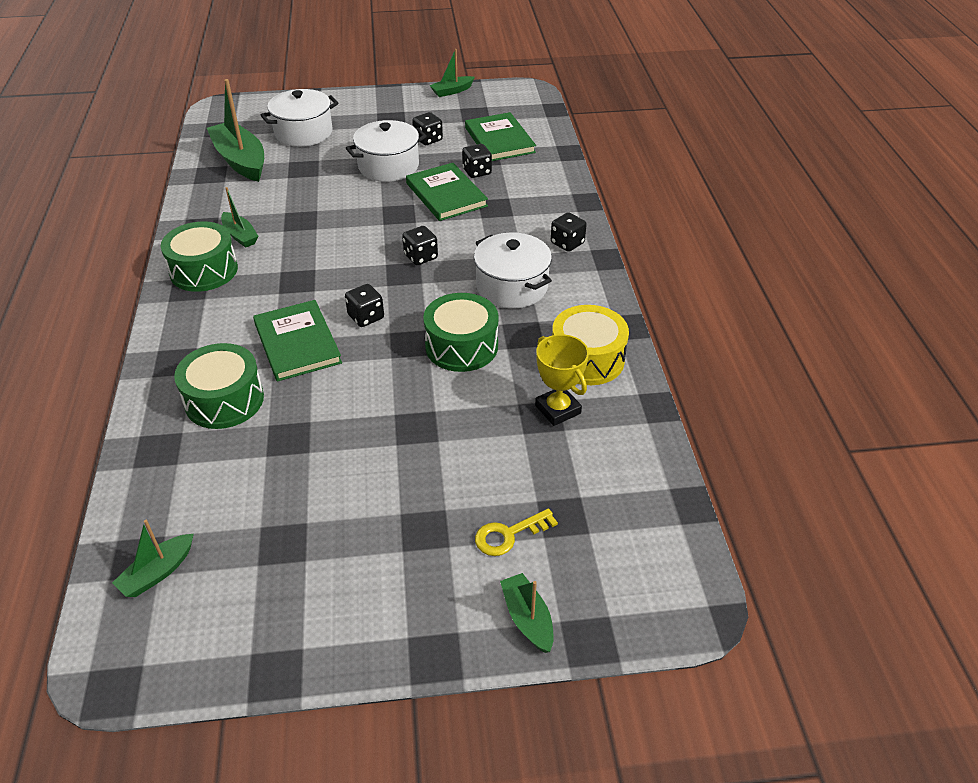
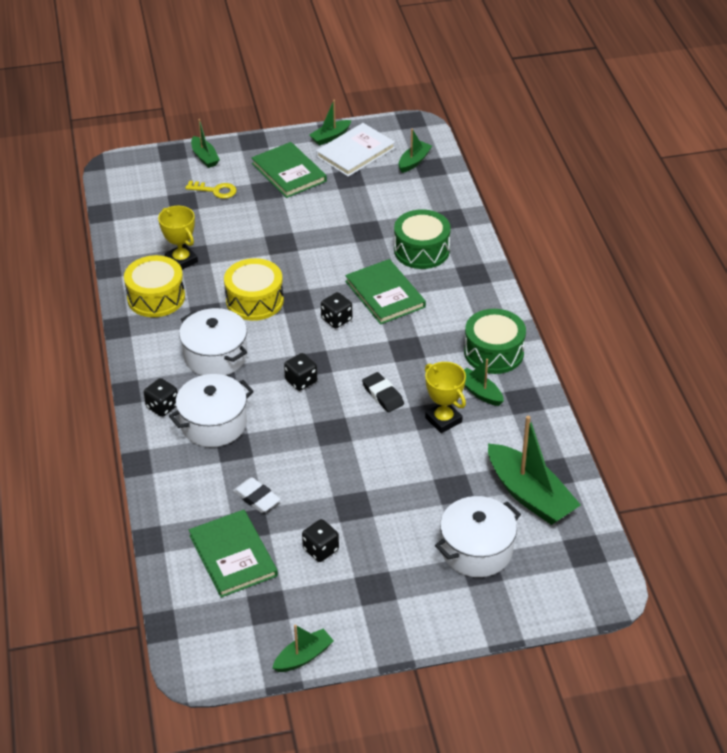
camera: 175 degrees right, 0 degrees up
(251, 606) = (355, 152): none -> white book
(284, 653) = (330, 137): none -> green boat
(288, 216) = (443, 420): none -> yellow trophy
(339, 239) = (382, 395): none -> black eraser
(388, 166) = (358, 499): white pot -> white pot (213, 424)
(446, 195) = (287, 460): green book -> green book (289, 172)
(461, 346) = (254, 301): green drum -> yellow drum
(477, 172) = (257, 498): black dice -> white eraser
(509, 535) = (215, 190): yellow key -> yellow key turned 45 degrees clockwise

